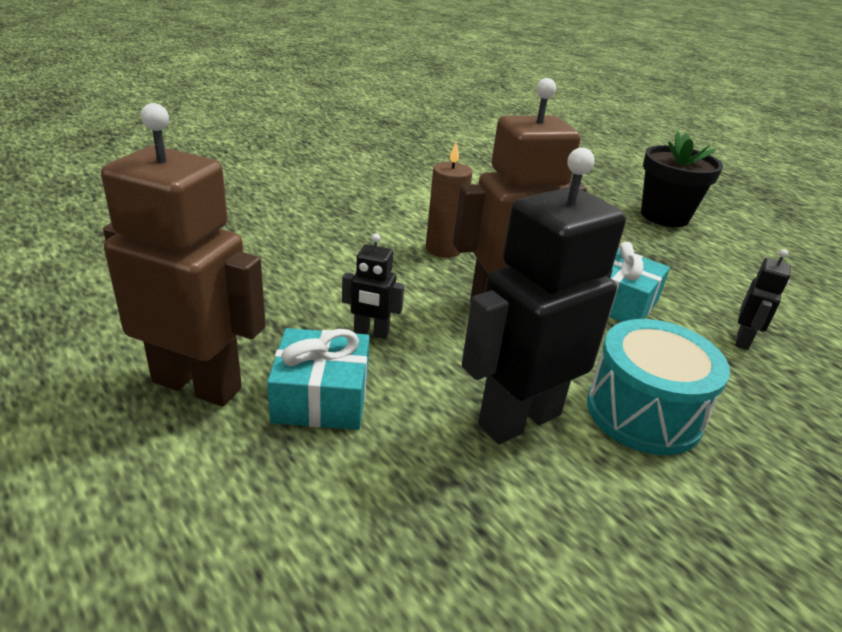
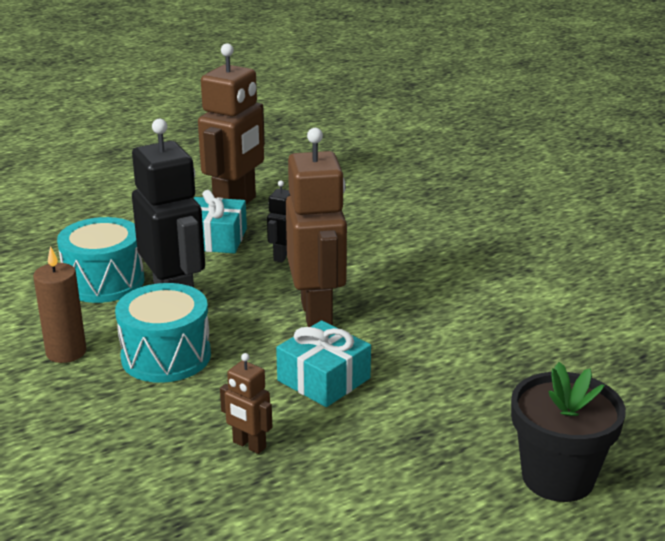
camera: 100 degrees right, 5 degrees down
(443, 249) = (418, 294): brown candle -> brown candle (66, 352)
(482, 515) = (104, 282): none -> turquoise drum
(743, 341) = (249, 445): black robot -> brown robot

